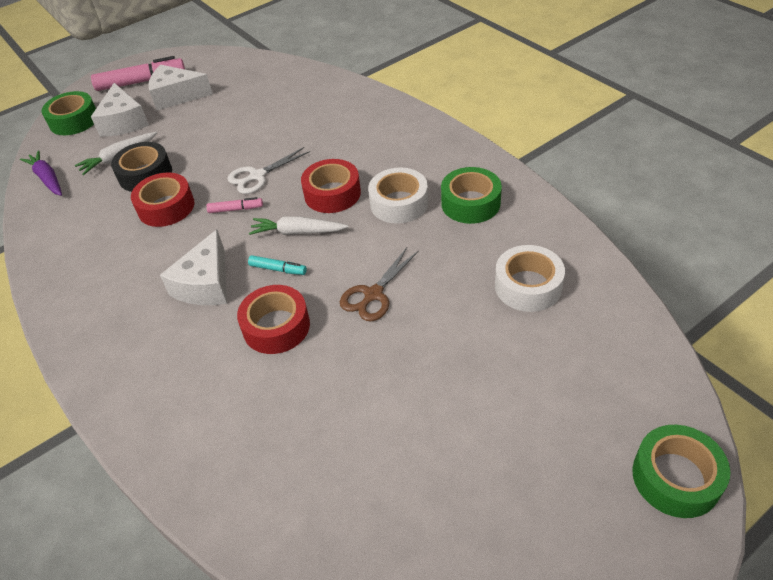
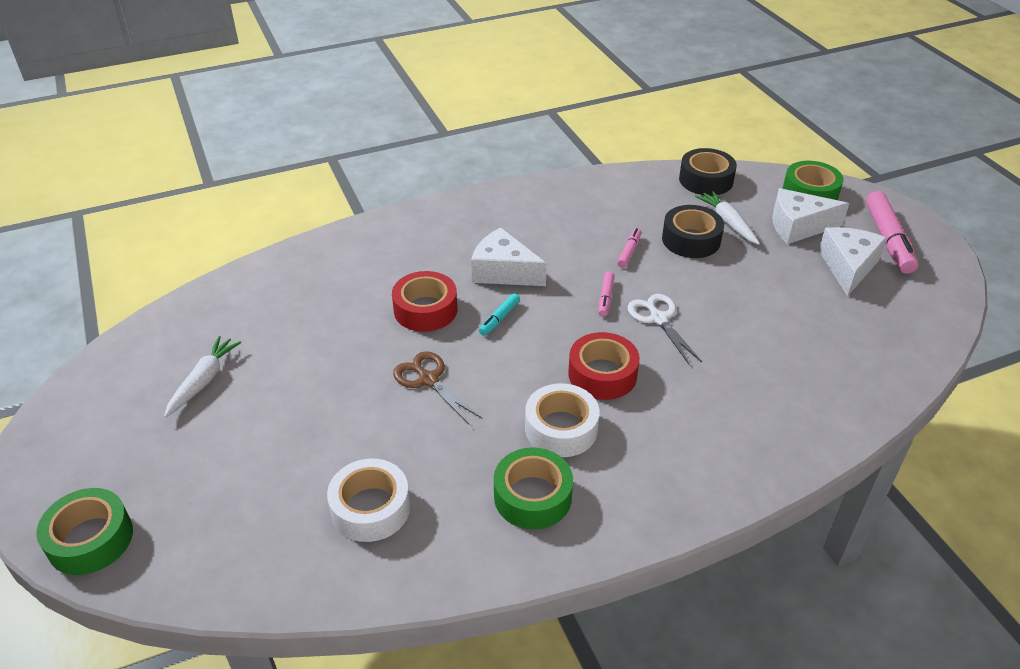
camera: 100 degrees right, 5 degrees down
(47, 179) = (706, 180): purple carrot -> black tape
(166, 207) = (629, 252): red tape -> pink marker
(297, 232) = (548, 338): white carrot -> white carrot (204, 381)

